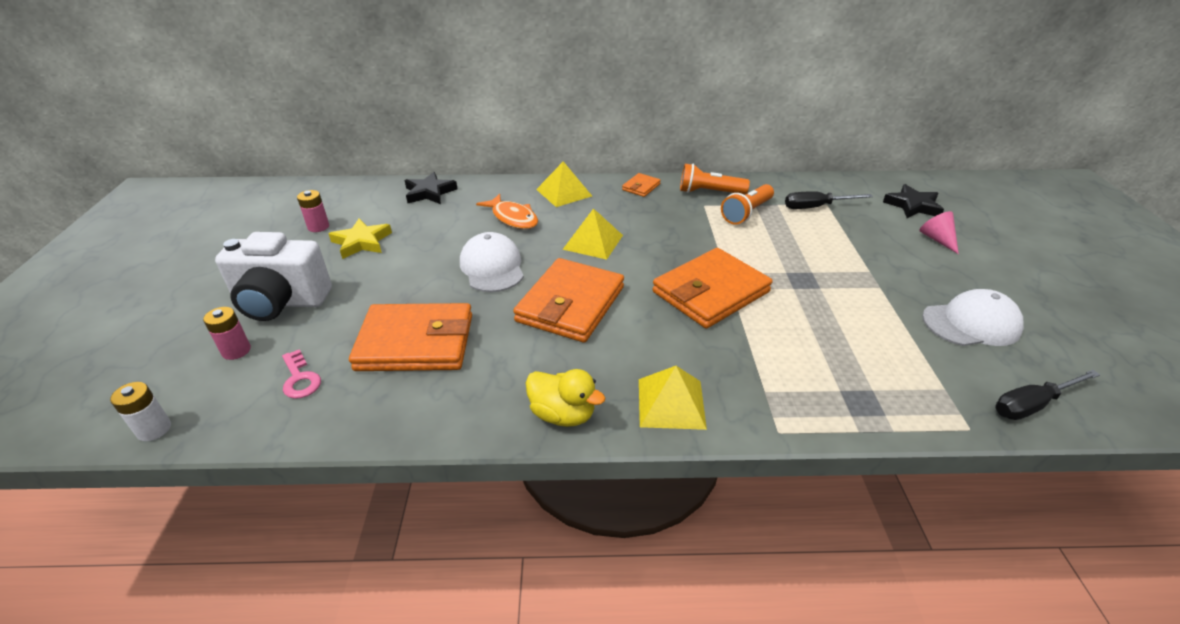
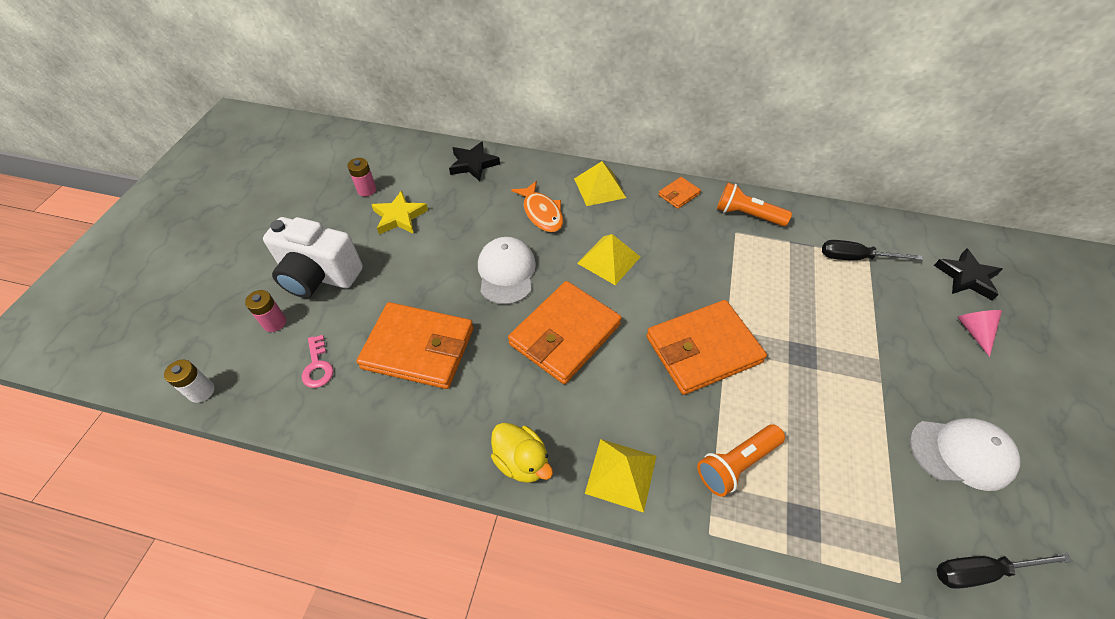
camera: 15 degrees right, 15 degrees up
(747, 213) = (777, 252): orange flashlight -> orange flashlight (736, 464)

